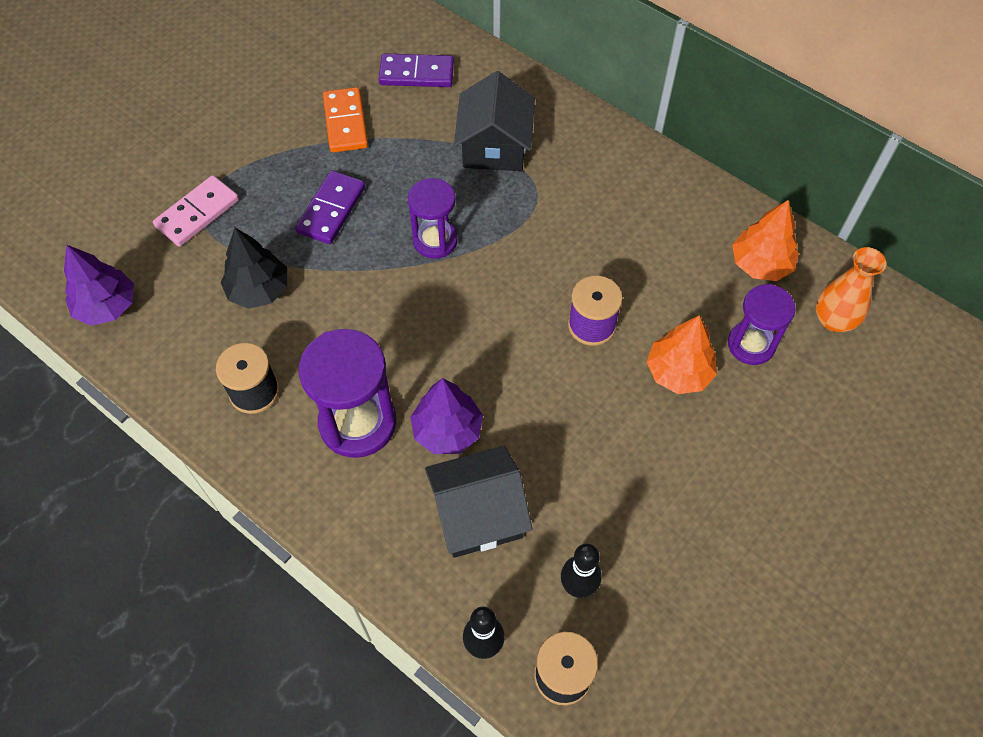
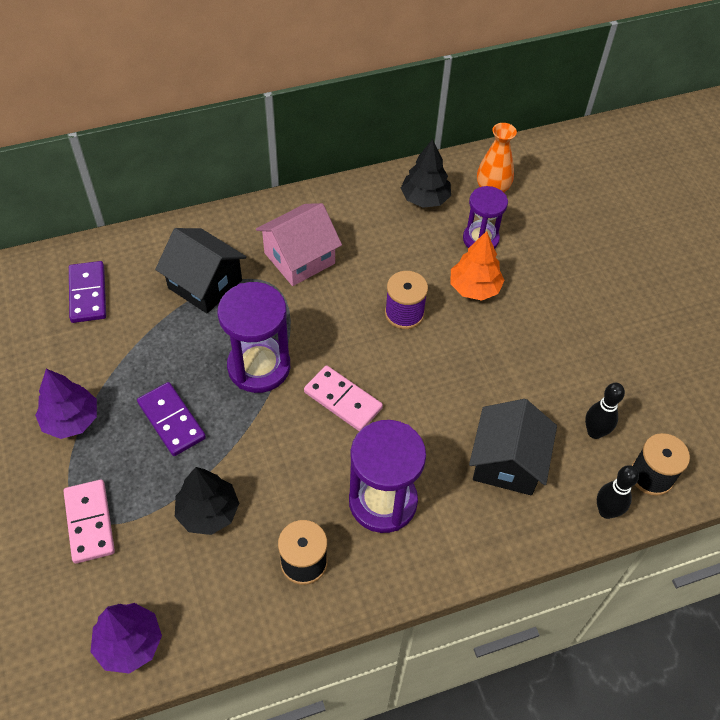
camera: 60 degrees left, 5 degrees down
(346, 122) = (92, 366): orange domino -> none
(416, 73) = (88, 294): purple domino -> purple domino turned 45 degrees counterclockwise
(435, 240) = (259, 367): purple hourglass -> purple hourglass, size x1.56
(447, 328) = (343, 400): none -> pink domino
(447, 430) = (428, 446): purple tree -> purple tree (71, 420)
(586, 200) = (299, 258): none -> pink house
(760, 264) = (425, 198): orange tree -> black tree

